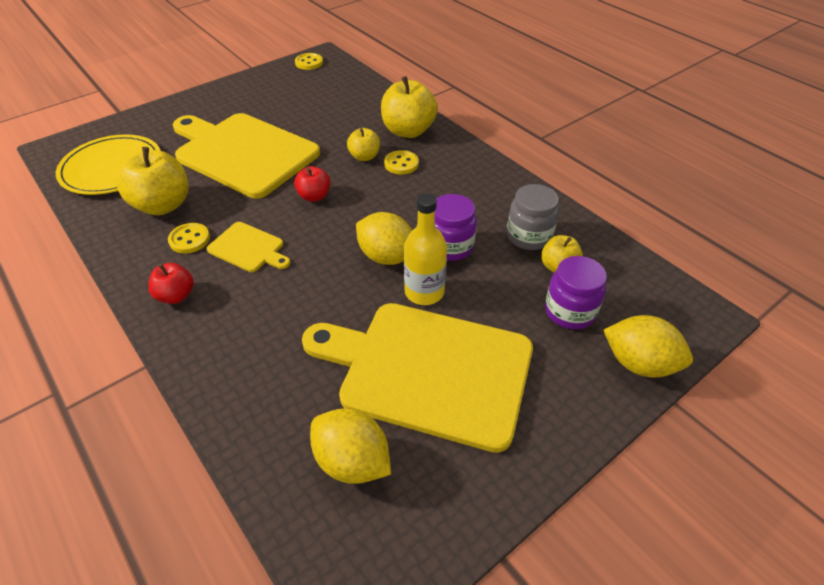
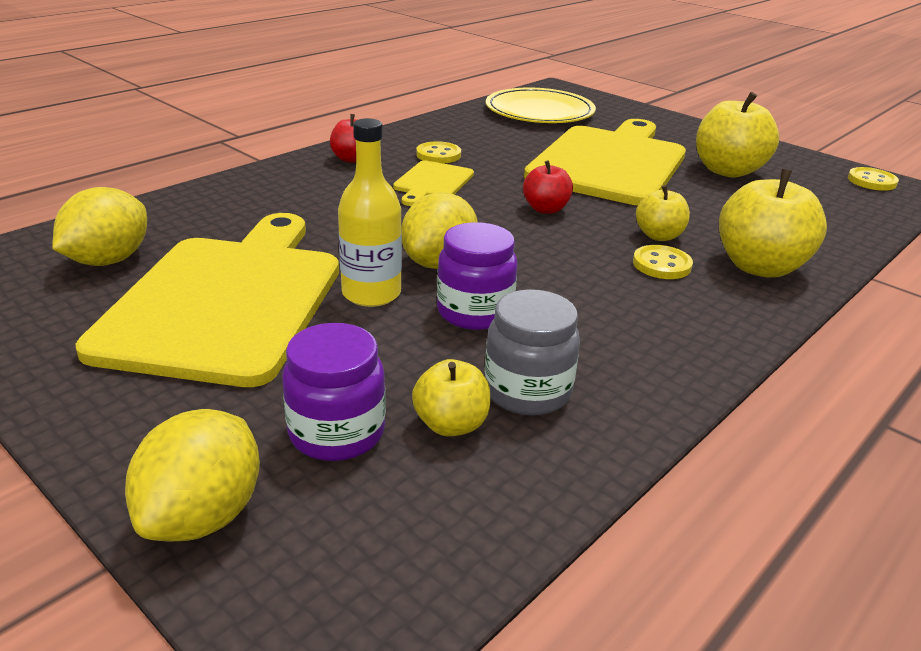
camera: 80 degrees right, 15 degrees down
(163, 205) = (490, 138): yellow apple -> yellow apple (727, 171)

